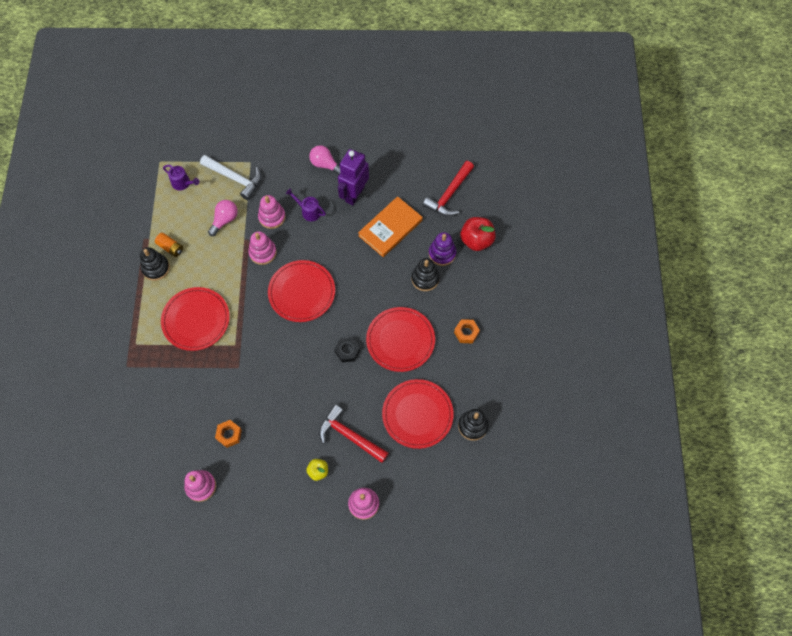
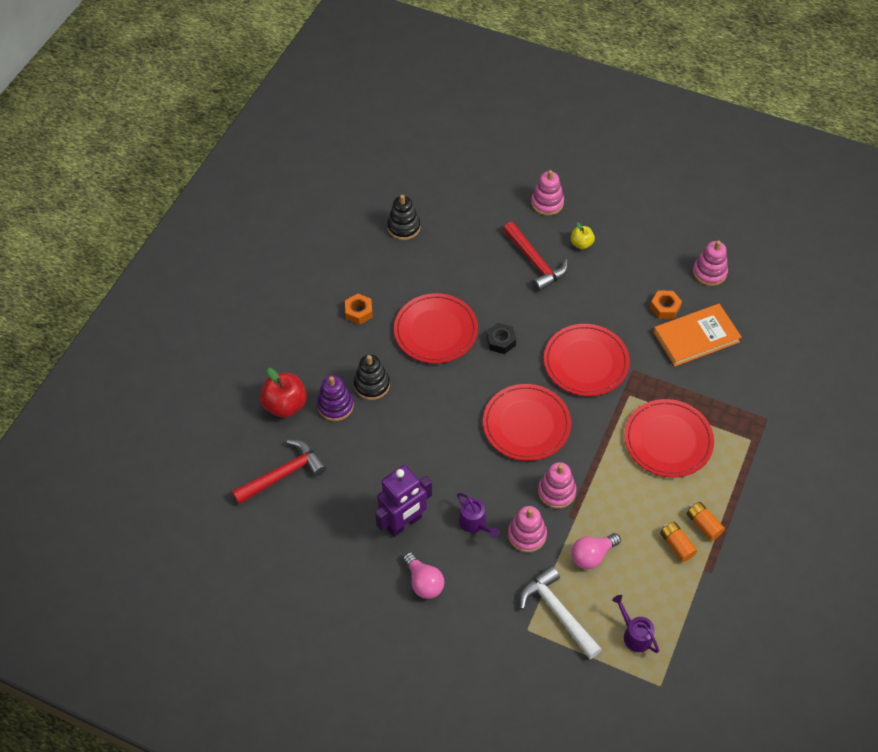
camera: 155 degrees left, 10 degrees down
(156, 268) = (703, 525): black stacking toy -> orange battery
(390, 228) = (381, 460): orange book -> orange book (696, 337)
(417, 414) = (455, 256): red plate -> red plate (586, 362)

